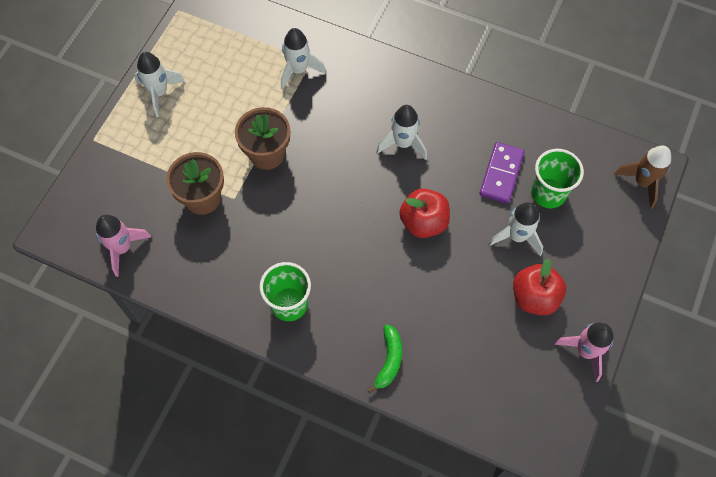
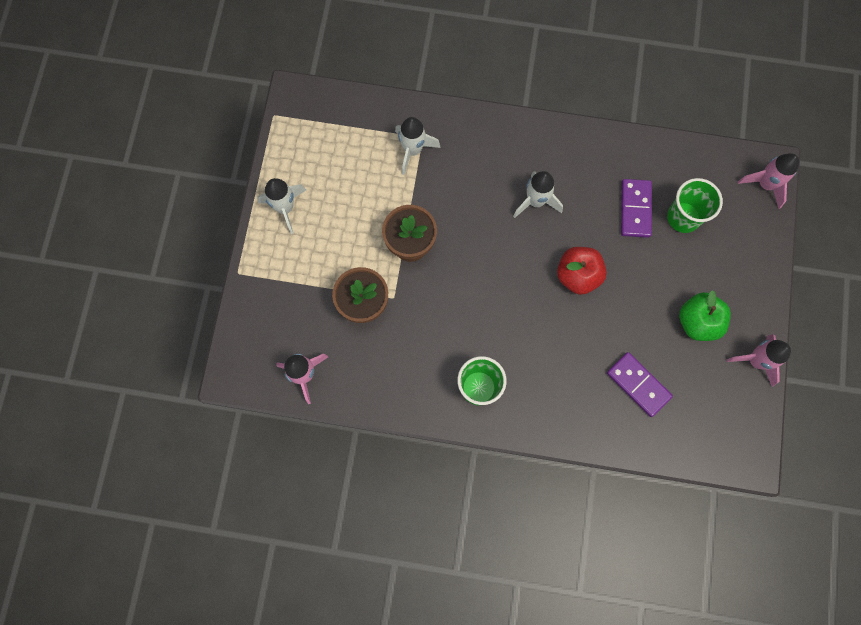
camera: 15 degrees left, 10 degrees up
(389, 360) = (585, 416): green banana -> none
(454, 343) = (638, 384): none -> purple domino
(517, 236) = (666, 267): white rocket -> none
(534, 297) = (697, 322): red apple -> green apple
(642, 182) = (765, 185): brown rocket -> pink rocket

